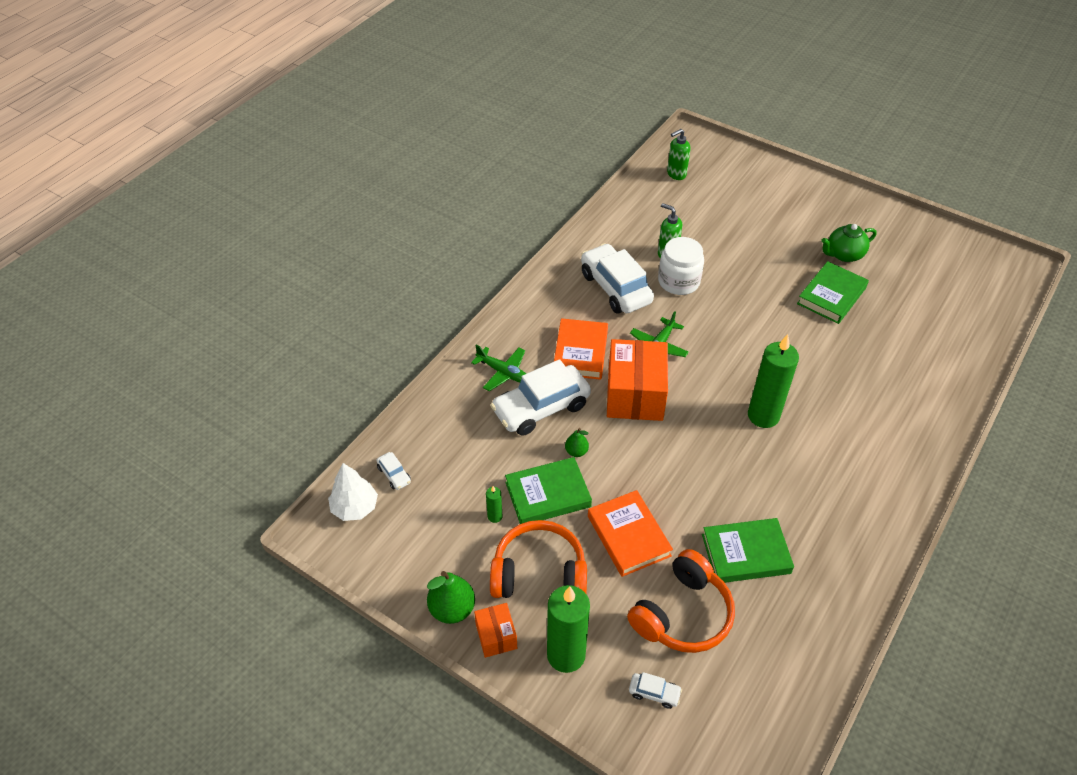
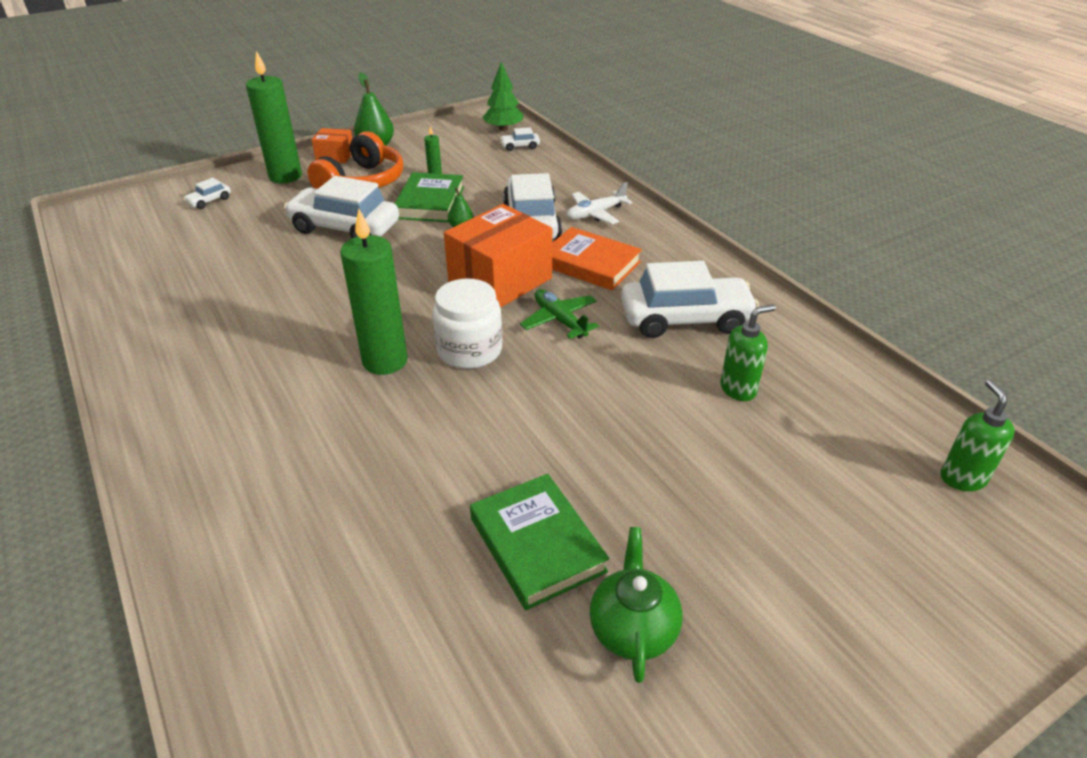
camera: 115 degrees right, 10 degrees down
(355, 507) = (503, 129): white tree -> green tree
(503, 372) = (595, 214): green plane -> white plane
(628, 536) = (345, 228): orange book -> white car
(635, 394) = (500, 280): orange box -> orange box turned 75 degrees counterclockwise
(678, 281) = (669, 378): white jar -> white jar (469, 350)
(683, 614) = (245, 231): orange headphones -> none
(745, 554) = (250, 282): green book -> none

